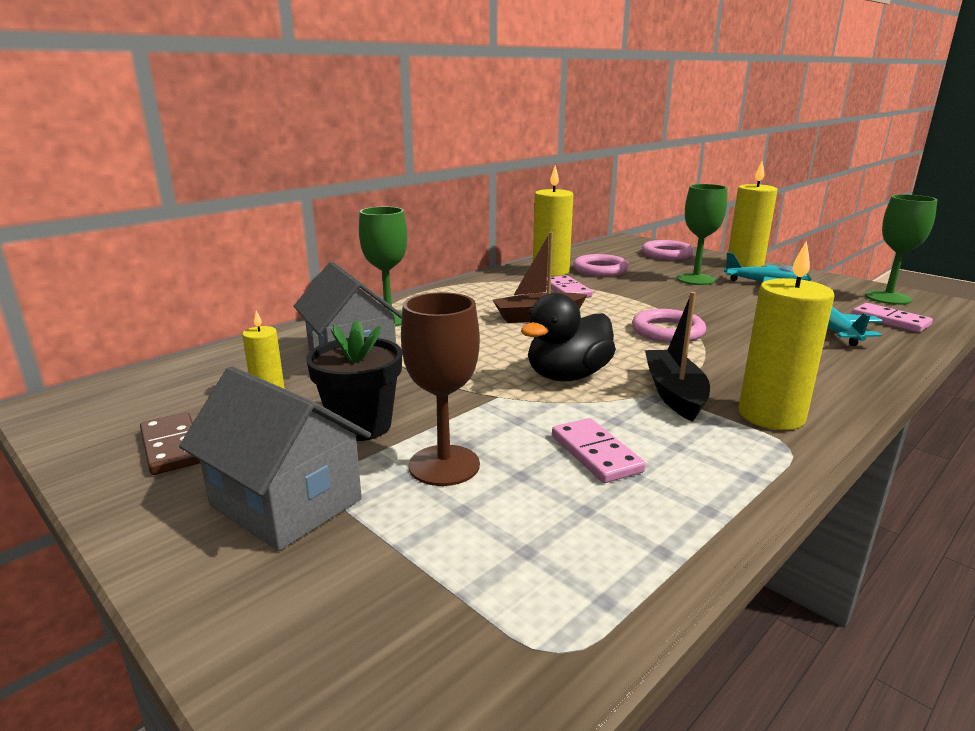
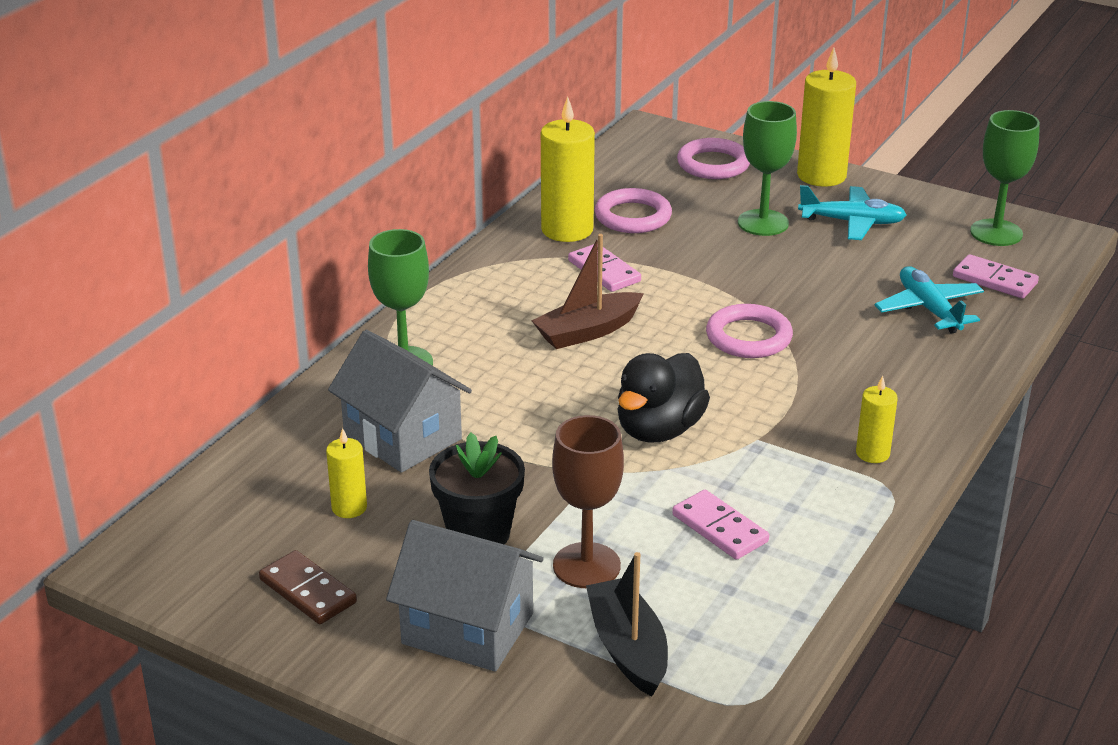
camera: 15 degrees left, 10 degrees up
(674, 394) = (776, 439): black boat -> black boat (628, 648)
(771, 415) = (872, 453): yellow candle -> yellow candle, size x0.53

